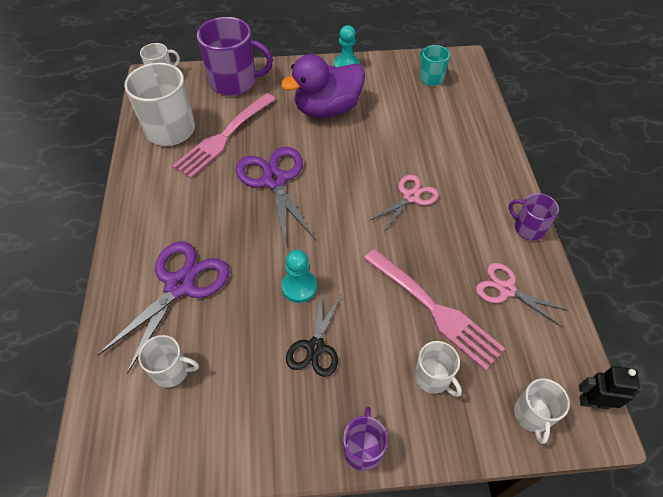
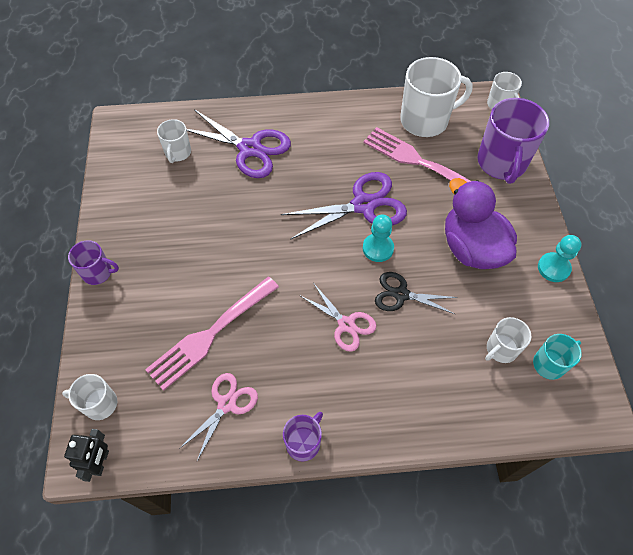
camera: 90 degrees right, 5 degrees up
(299, 287) = (242, 228): turquoise pawn -> turquoise pawn (378, 248)
(315, 347) = (185, 241): black scissors -> black scissors (401, 294)
(433, 377) = (146, 326): white mug -> white mug (501, 349)

